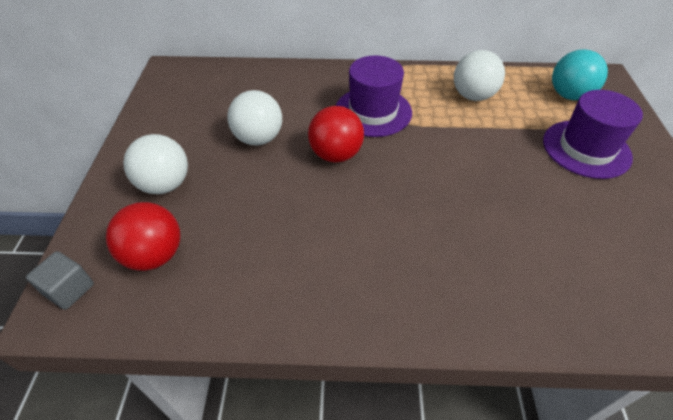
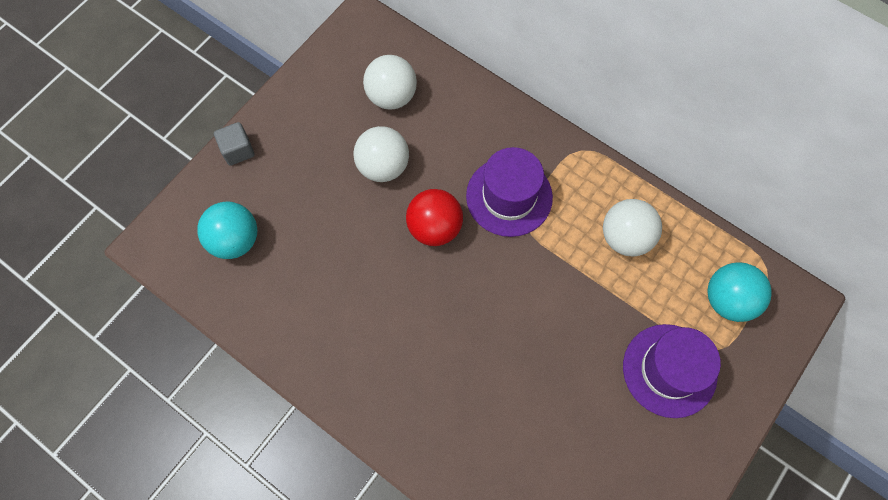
camera: 35 degrees right, 20 degrees up
(69, 289) = (167, 233): grey cube -> grey cube (238, 150)
(154, 255) = (235, 240): red ball -> turquoise ball
(165, 184) = (279, 173): white ball -> white ball (391, 96)

